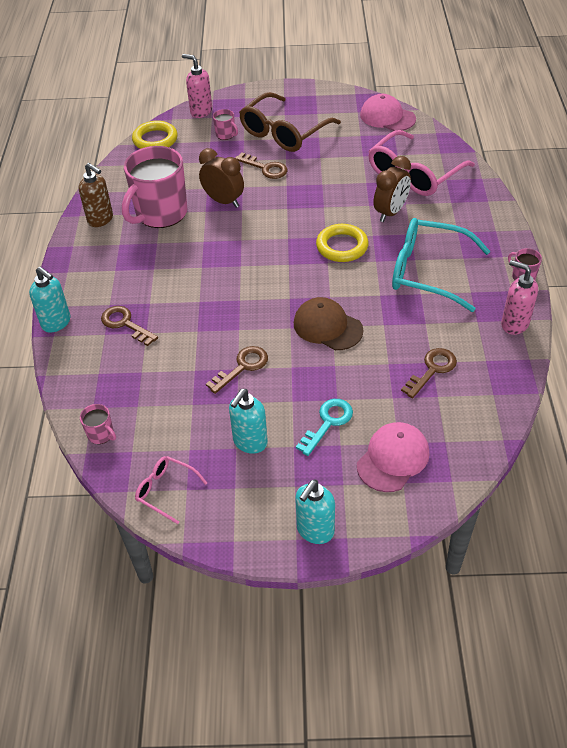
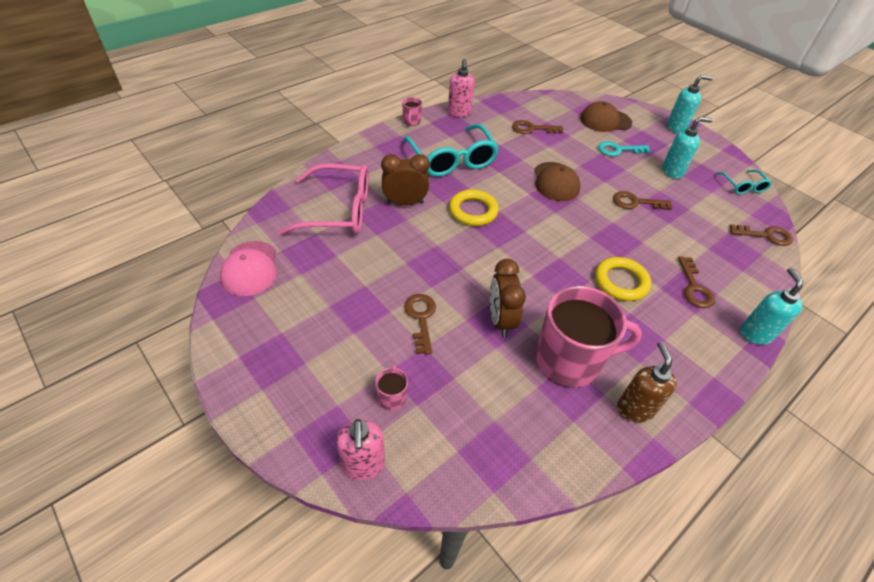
camera: 135 degrees left, 0 degrees up
(101, 434) = (766, 235): pink mug -> brown key
(155, 140) = (466, 473): yellow ring -> yellow ring (621, 282)
(166, 490) = (743, 186): pink glasses -> turquoise glasses
(284, 132) = (344, 341): brown glasses -> none
(393, 458) = (605, 121): pink cap -> brown cap

